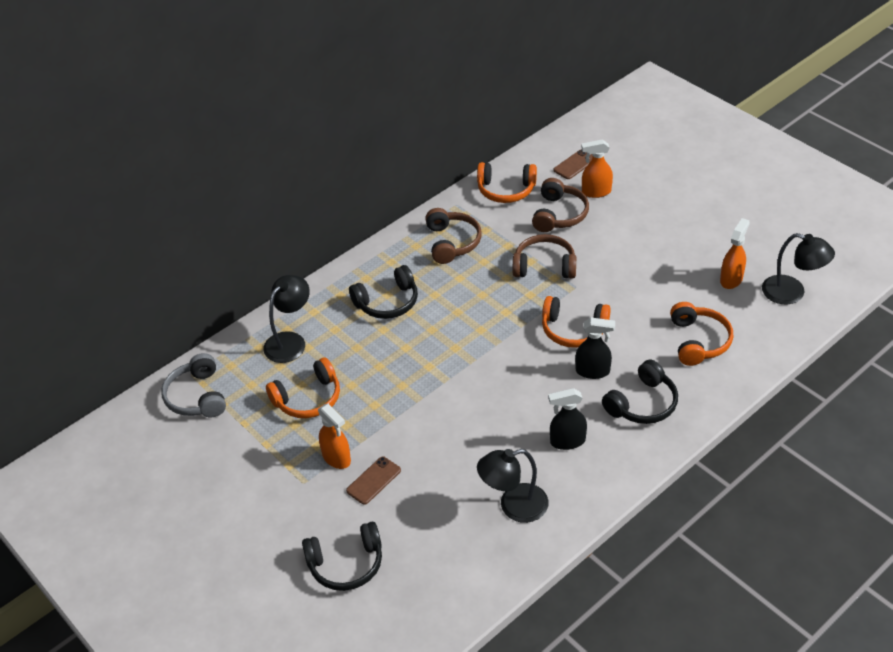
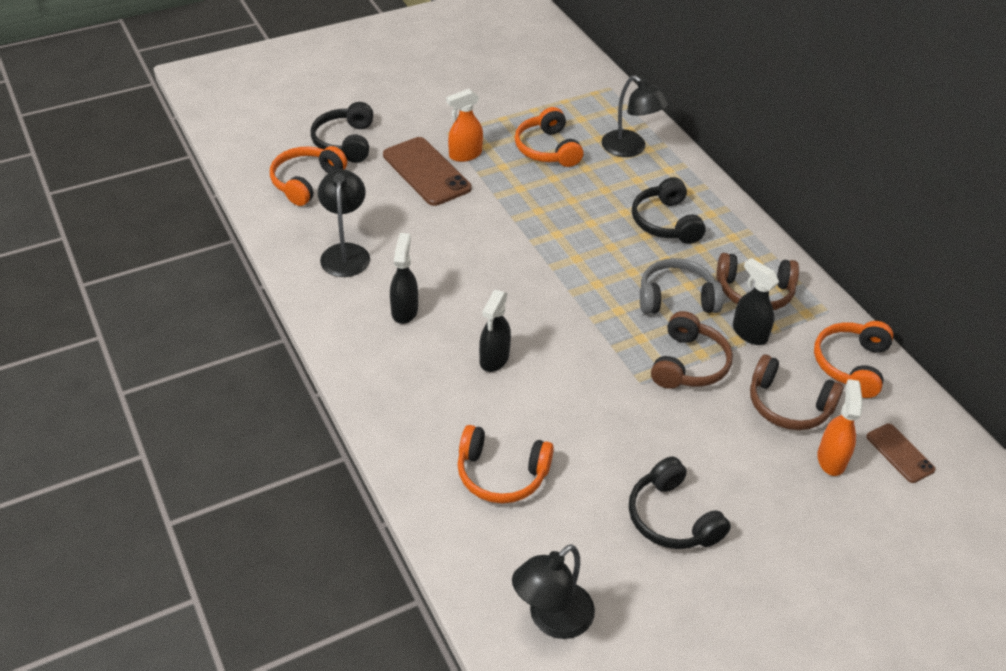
camera: 100 degrees right, 0 degrees up
(197, 396) = (579, 88): grey headphones -> grey headphones (676, 298)
(373, 480) = (426, 172): brown phone -> brown phone, size x1.82
(498, 240) = (749, 333): none -> black spray bottle
(573, 330) = (567, 360): orange headphones -> orange headphones (306, 182)
(642, 403) = (426, 387): black headphones -> black headphones (672, 518)
(731, 279) = (604, 554): orange spray bottle -> none

